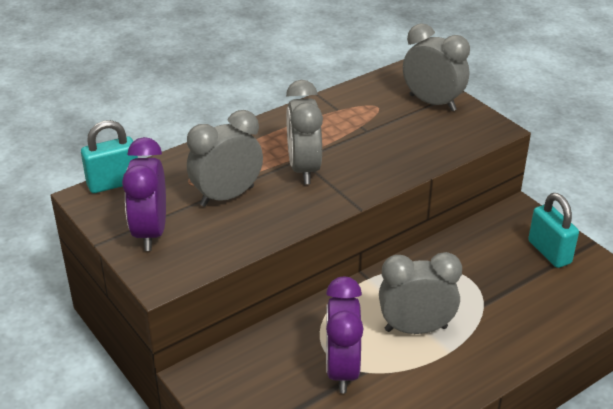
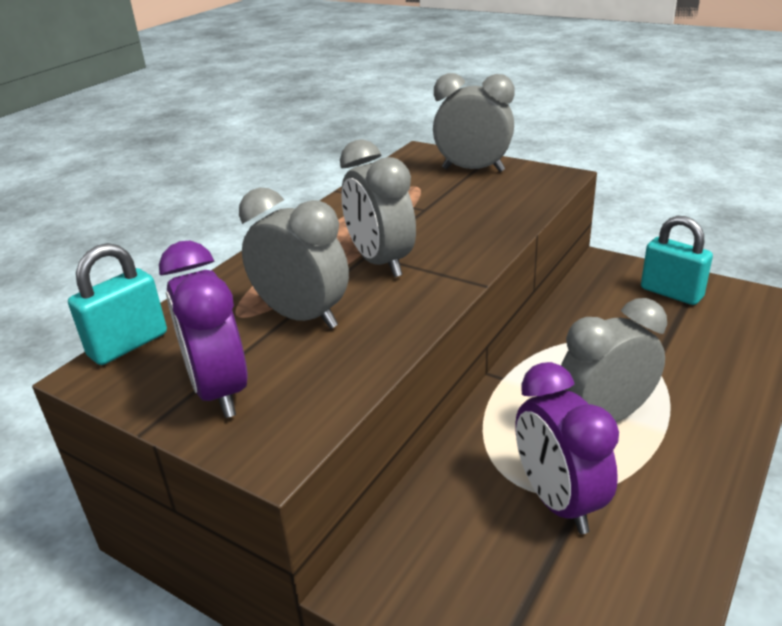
camera: 20 degrees left, 5 degrees down
(227, 196) = (302, 317): grey clock -> grey clock turned 90 degrees clockwise

